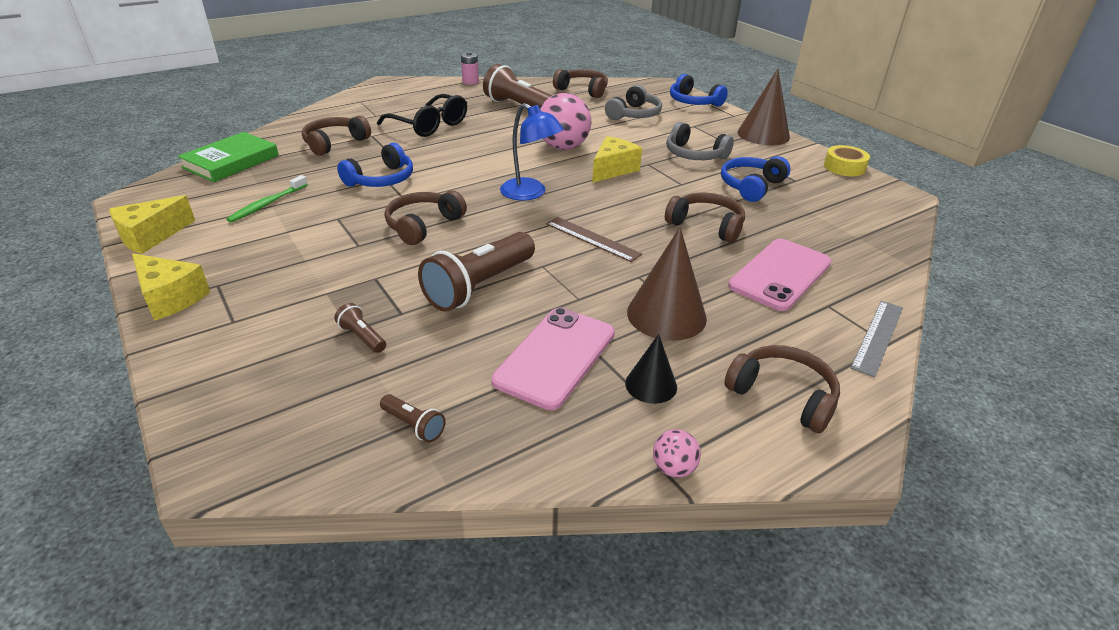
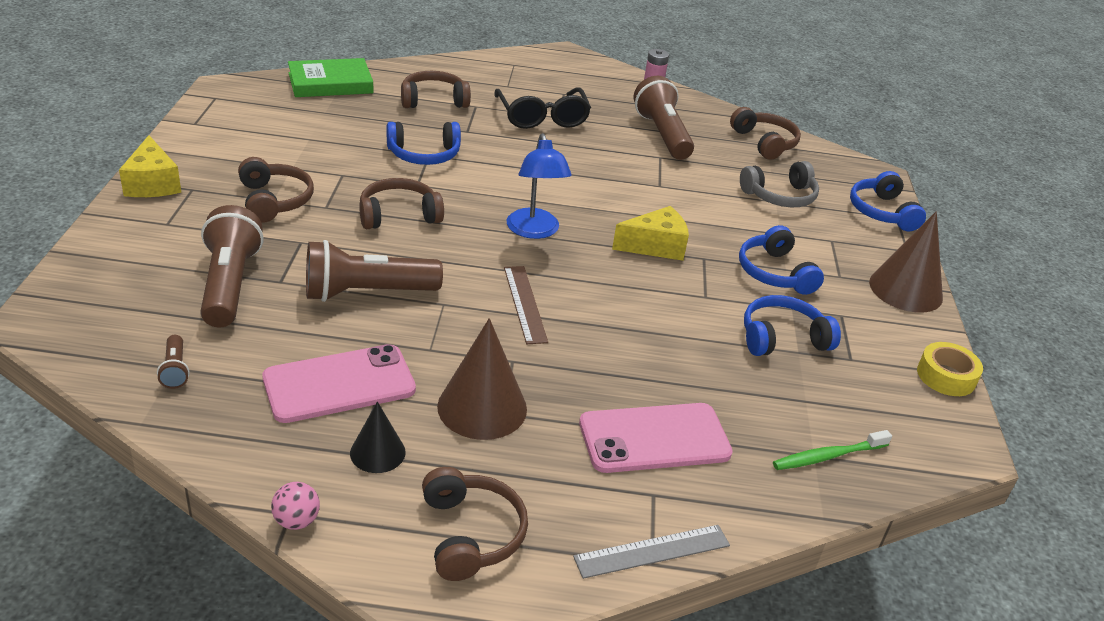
camera: 35 degrees right, 0 degrees up
(151, 236) = (198, 126): yellow cheese -> none
(267, 204) = (308, 136): green toothbrush -> green toothbrush (827, 456)
(362, 337) = (229, 284): brown flashlight -> brown flashlight, size x2.25
(563, 147) = (640, 198): pink ball -> none
(694, 154) = (775, 273): grey headphones -> blue headphones
(706, 225) = (659, 351): brown headphones -> brown headphones (274, 200)

